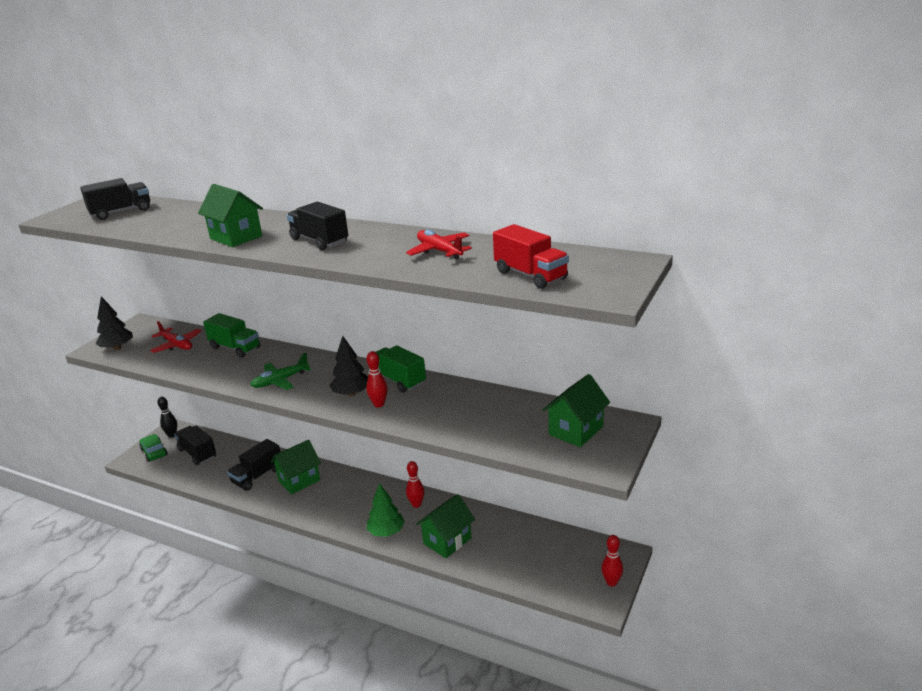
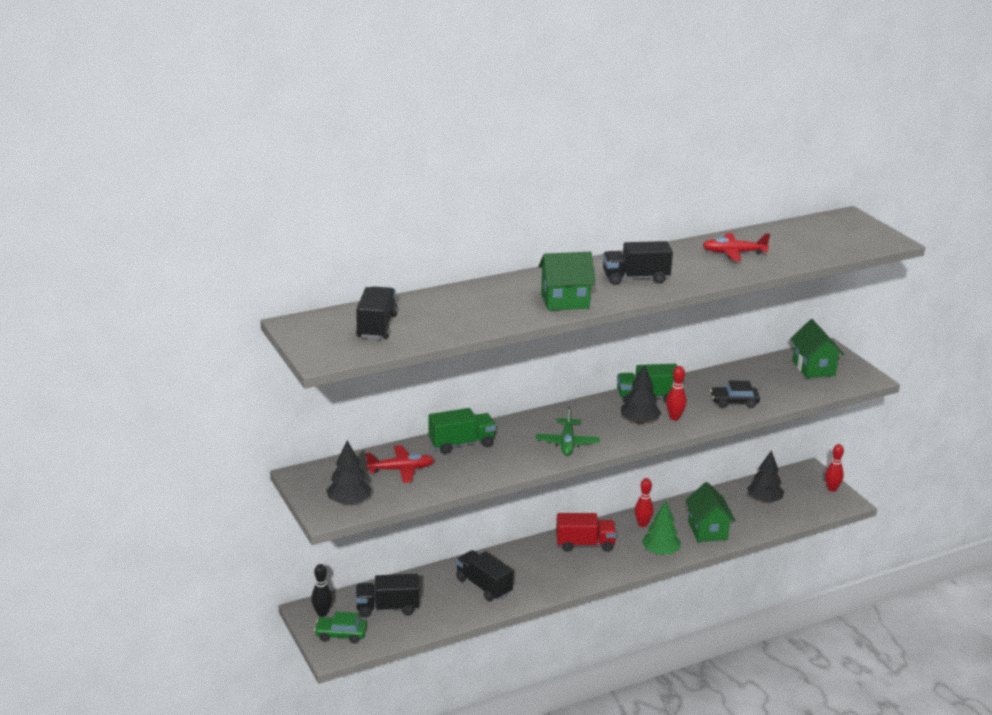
camera: 55 degrees left, 0 degrees up
(257, 476) = (484, 586): black truck -> black truck turned 150 degrees clockwise
(299, 480) = (525, 567): green house -> none
(446, 419) = (734, 402): none -> black car
(530, 275) = (825, 246): red truck -> red truck (585, 544)
(535, 550) = (764, 500): none -> black tree

